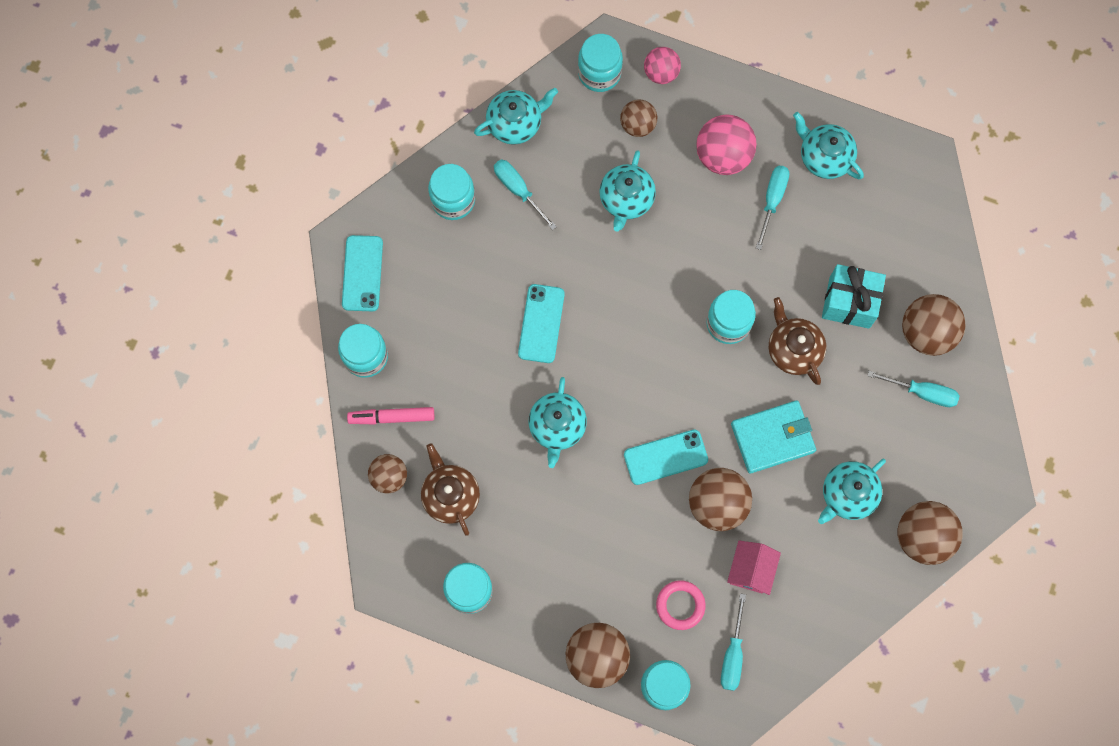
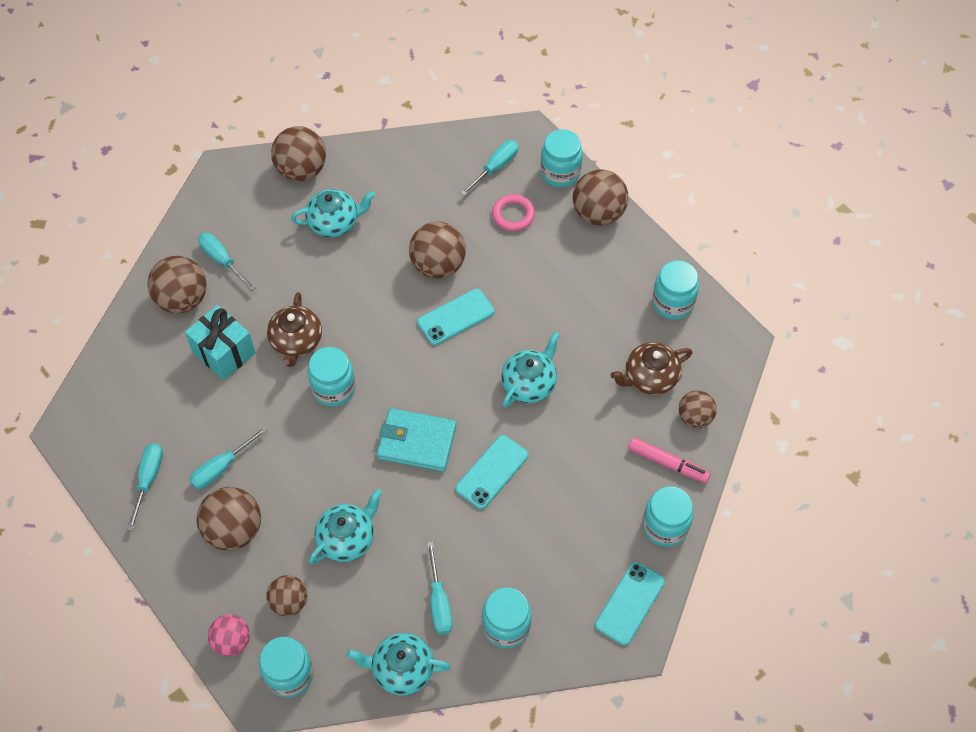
camera: 150 degrees left, 15 degrees down
(450, 495) = (650, 377): brown teapot -> brown teapot turned 60 degrees clockwise
(665, 457) = (455, 317): turquoise phone -> turquoise phone turned 45 degrees counterclockwise
(723, 155) = (234, 530): pink ball -> brown ball
(750, 570) = (444, 211): pink house -> none
(772, 438) = (361, 288): turquoise wallet -> turquoise wallet (417, 442)
(824, 157) = (148, 479): turquoise teapot -> turquoise screwdriver

